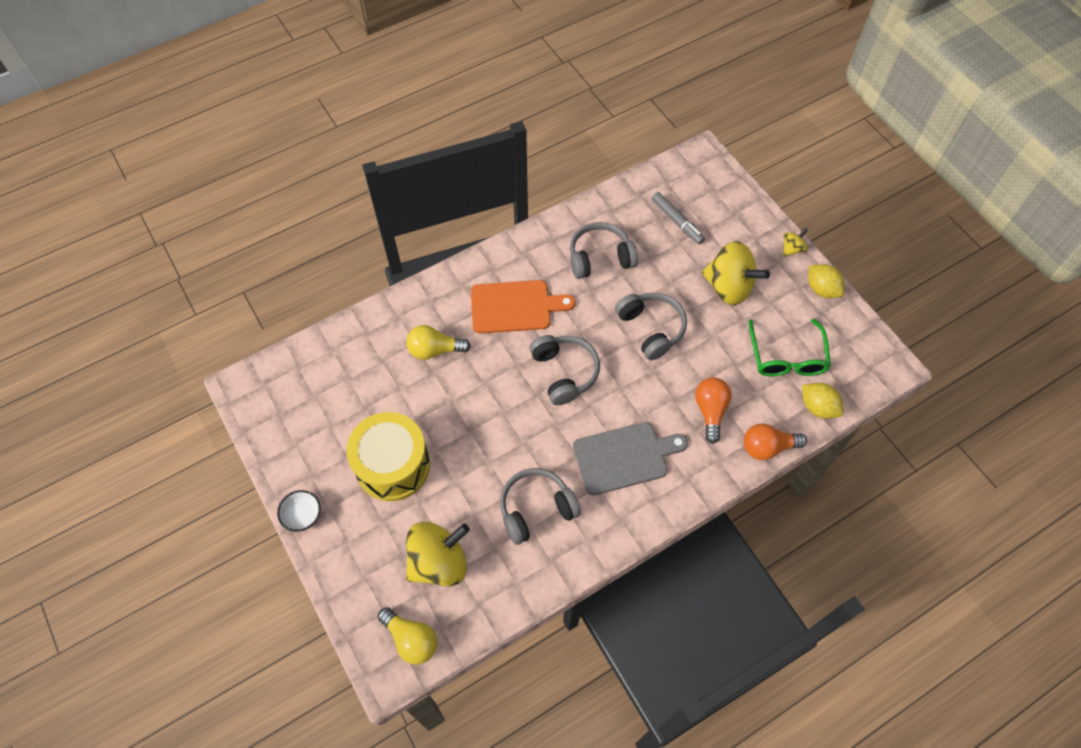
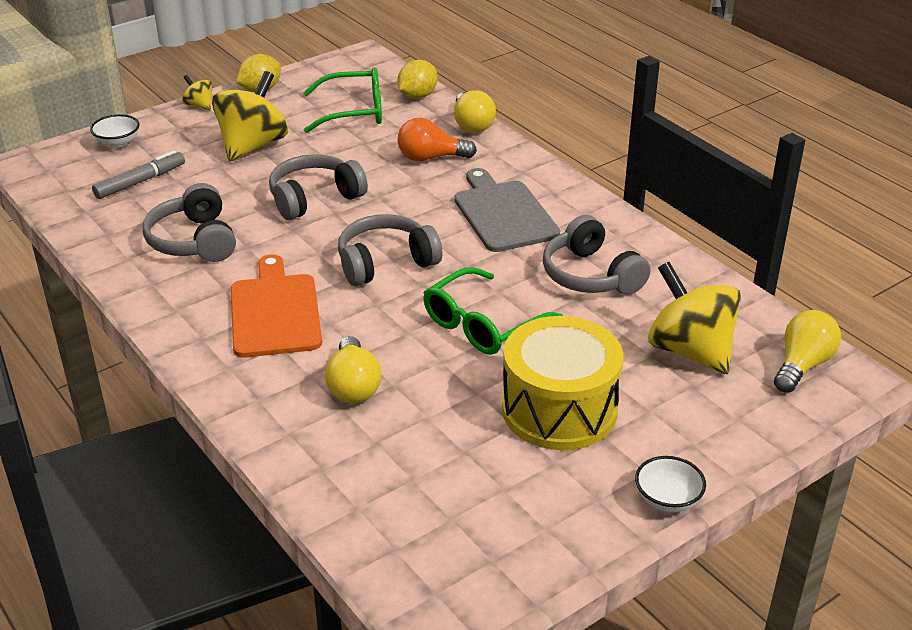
camera: 95 degrees left, 25 degrees down
(486, 428) = (482, 324): none -> green glasses
(732, 203) = (118, 142): none -> white bowl
(767, 447) = (472, 124): orange light bulb -> yellow light bulb

